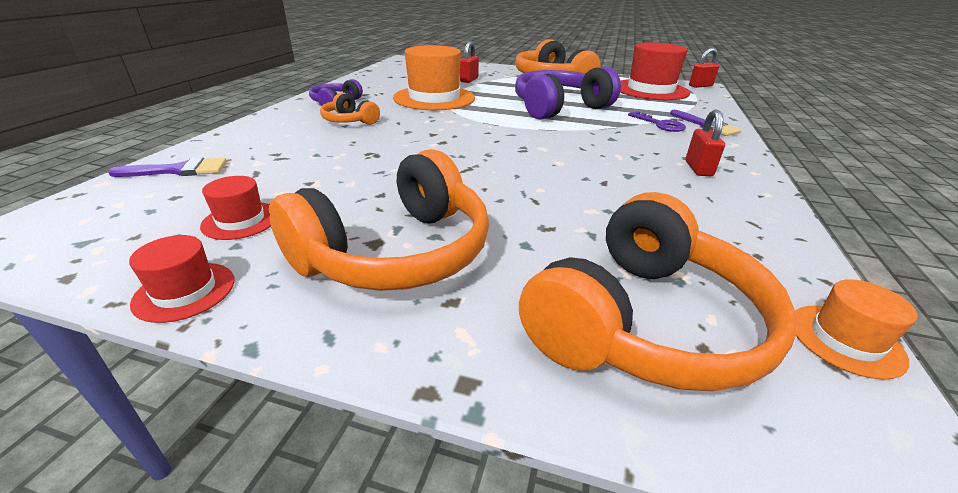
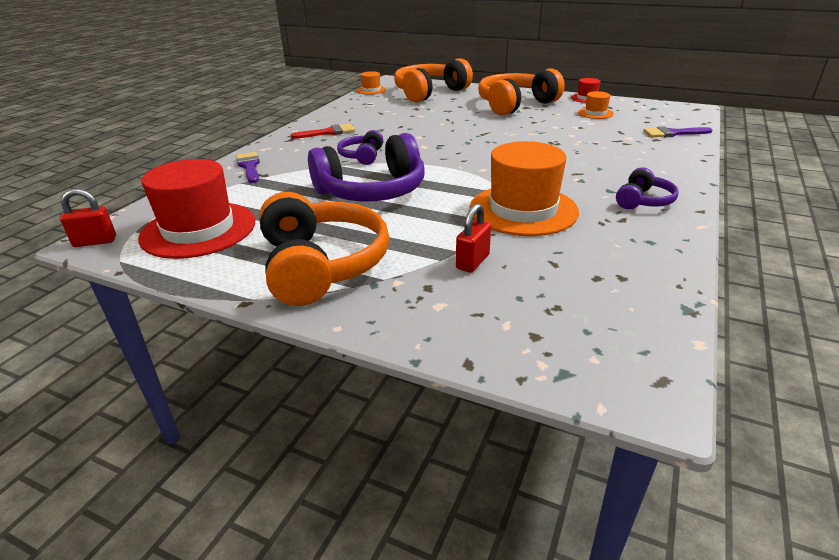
camera: 170 degrees left, 0 degrees up
(241, 220) = (595, 113): red hat -> orange hat
(349, 121) = (599, 173): orange headphones -> none
(604, 136) = (362, 156): none -> purple headphones
(660, 124) = (292, 168): purple key -> none
(698, 169) = (328, 132): red padlock -> red brush

